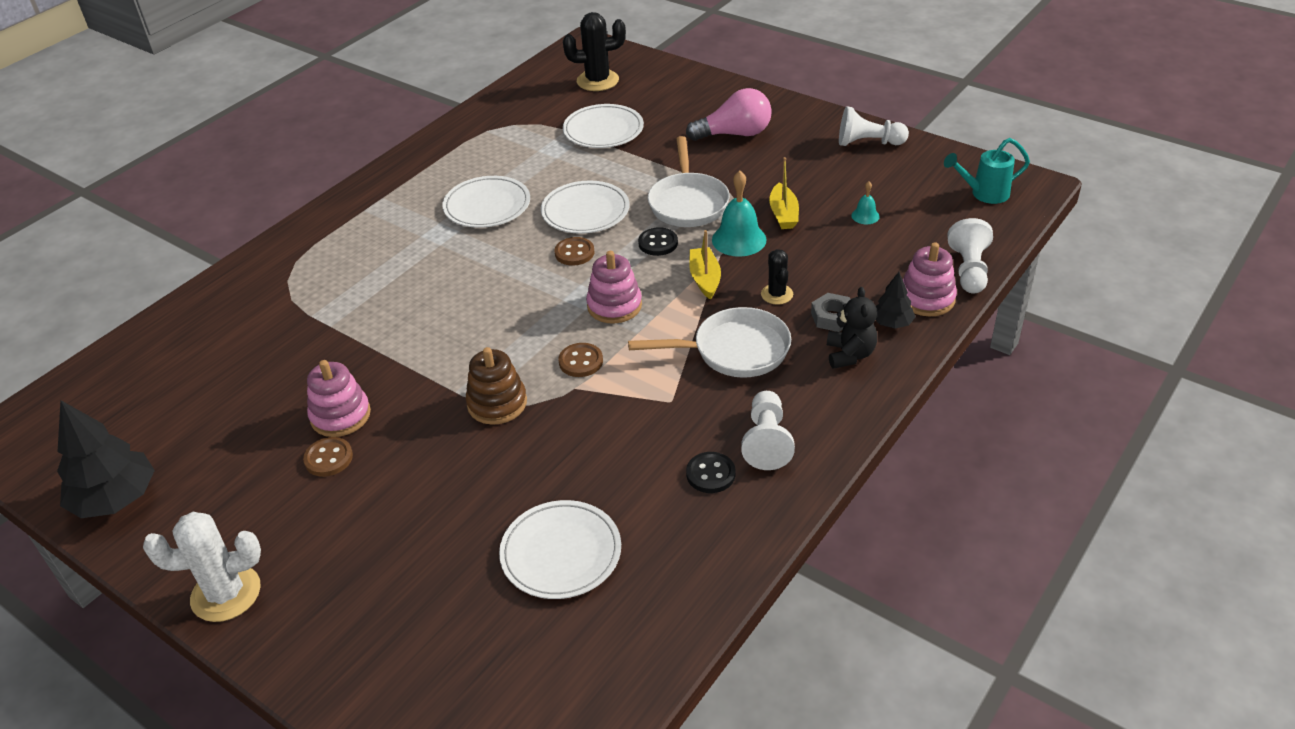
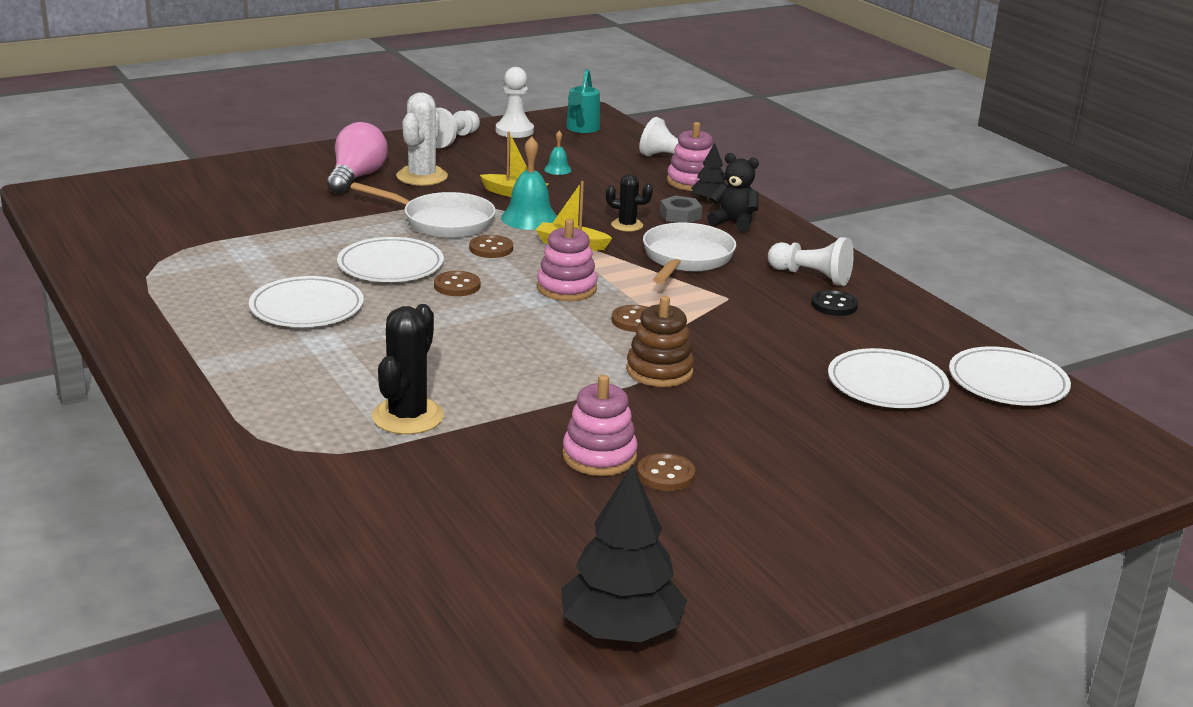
camera: 70 degrees left, 15 degrees down
(226, 593) = (836, 568): white cactus -> white cactus (422, 176)
(597, 81) = (144, 204): black cactus -> black cactus (407, 417)
(603, 130) = (251, 224): white plate -> white plate (1007, 382)
(658, 243) = (491, 249): black button -> brown button
(930, 163) = (514, 131): none -> white pawn

